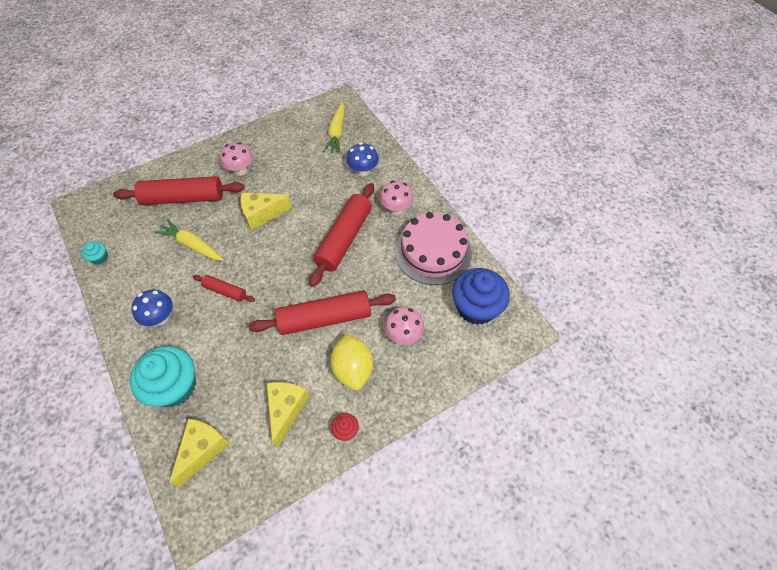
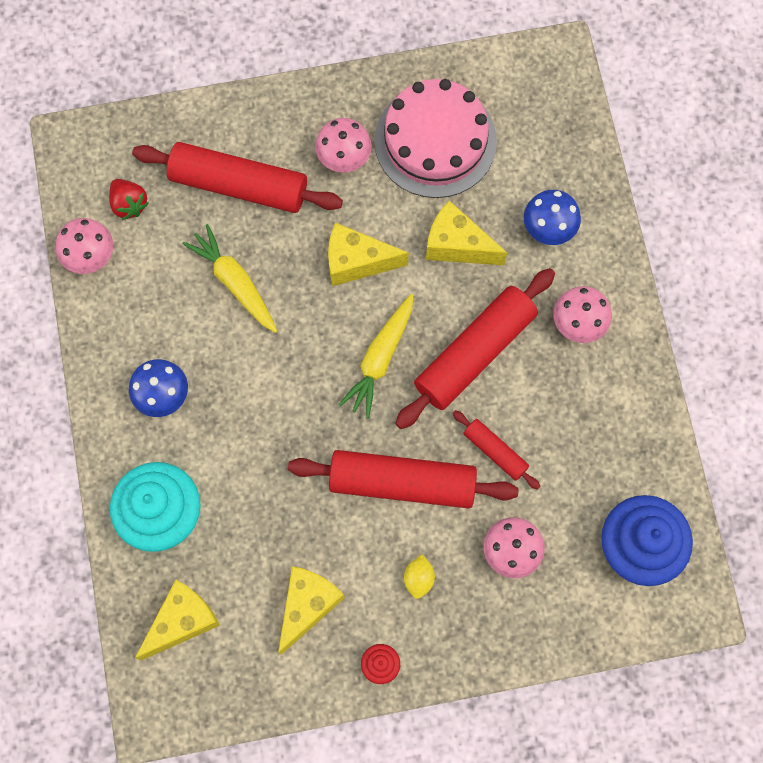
camera: 20 degrees right, 15 degrees up
(99, 258) = (91, 257): turquoise cupcake -> pink mushroom
(119, 225) = (129, 204): none -> red strawberry
(225, 291) = (266, 384): red rolling pin -> red rolling pin (495, 452)
(316, 192) = (457, 245): none -> yellow cheese
(337, 133) = (529, 131): yellow carrot -> yellow carrot (380, 358)
(353, 369) = (419, 578): yellow lemon -> yellow lemon, size x0.49
(433, 251) = (608, 426): pink cake -> pink cake (435, 141)

